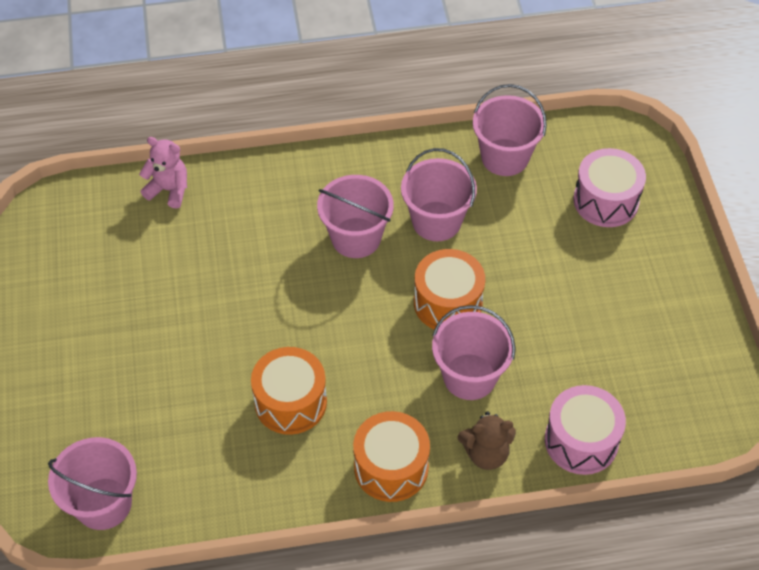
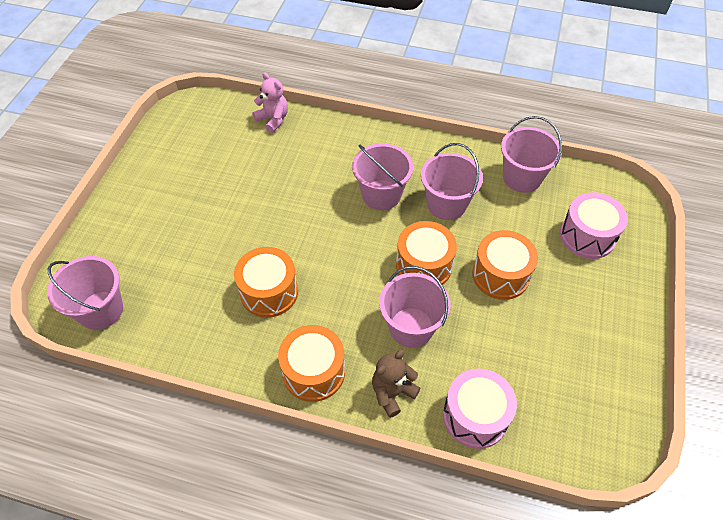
camera: 25 degrees right, 0 degrees up
(486, 453) = (392, 393): brown teddy bear -> brown teddy bear turned 120 degrees clockwise
(535, 281) = (500, 275): none -> orange drum

